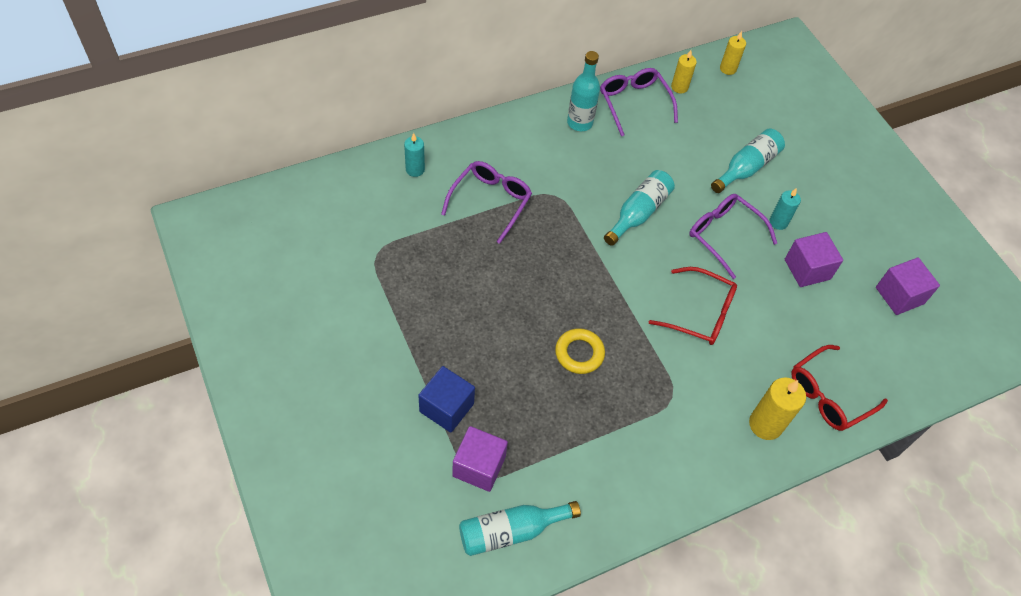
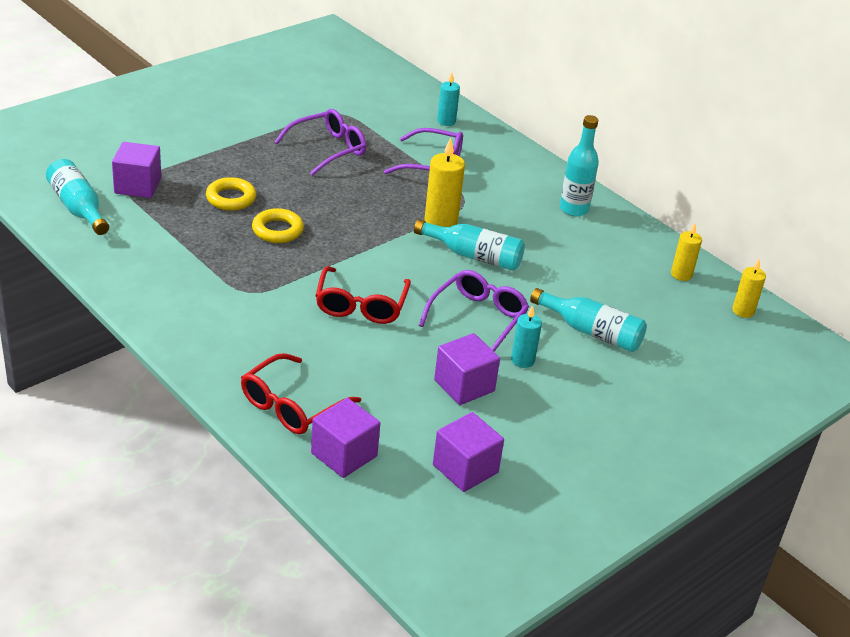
camera: 75 degrees right, 20 degrees down
(446, 407) = (192, 164): blue cube -> none
(518, 383) = (231, 198): none -> yellow ring
(634, 103) = (630, 243): purple glasses -> purple glasses (328, 149)
(765, 424) = (236, 357): yellow candle -> yellow candle (440, 222)
(828, 395) = (291, 406): red glasses -> red glasses turned 90 degrees counterclockwise
(885, 371) = (344, 454): none -> purple cube

